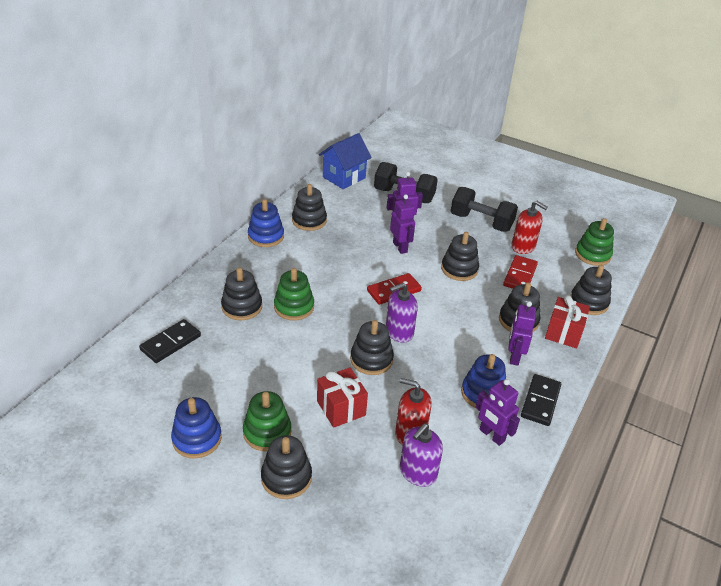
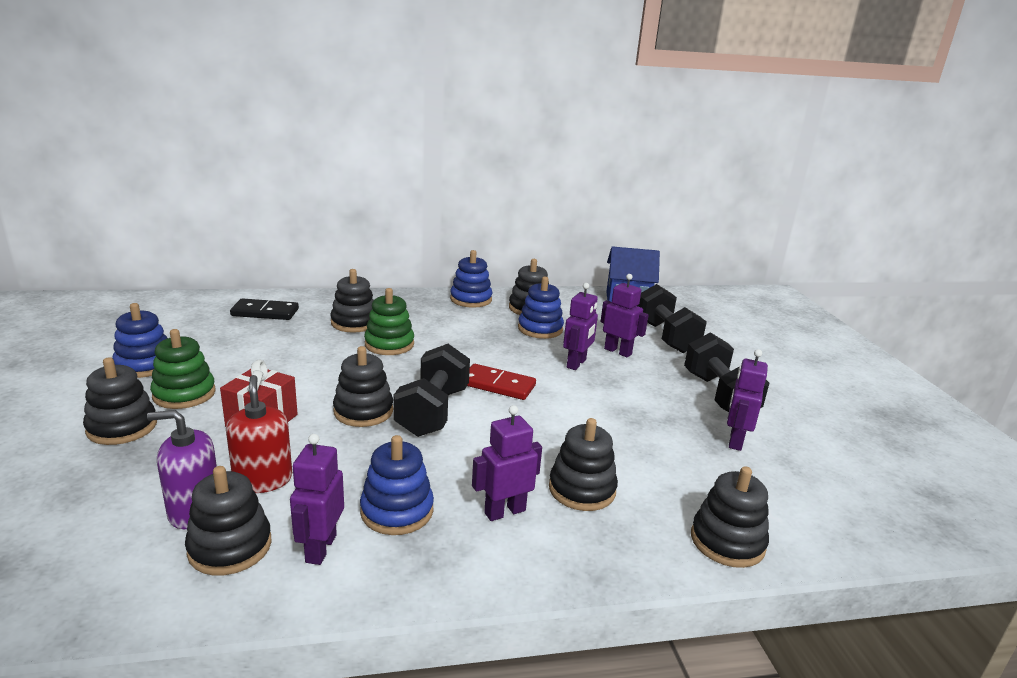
camera: 50 degrees right, 15 degrees down
(342, 234) = (540, 329): none -> blue stacking toy
(399, 332) = (433, 412): purple soap dispenser -> black dumbbell
(459, 269) = (606, 411): black stacking toy -> black stacking toy (230, 547)
(520, 275) = (674, 458): red domino -> none
(523, 247) = (735, 441): red soap dispenser -> purple robot
(540, 401) = (440, 570): black domino -> none
(563, 333) = (619, 540): red gift -> none
(592, 255) = (838, 506): green stacking toy -> none

